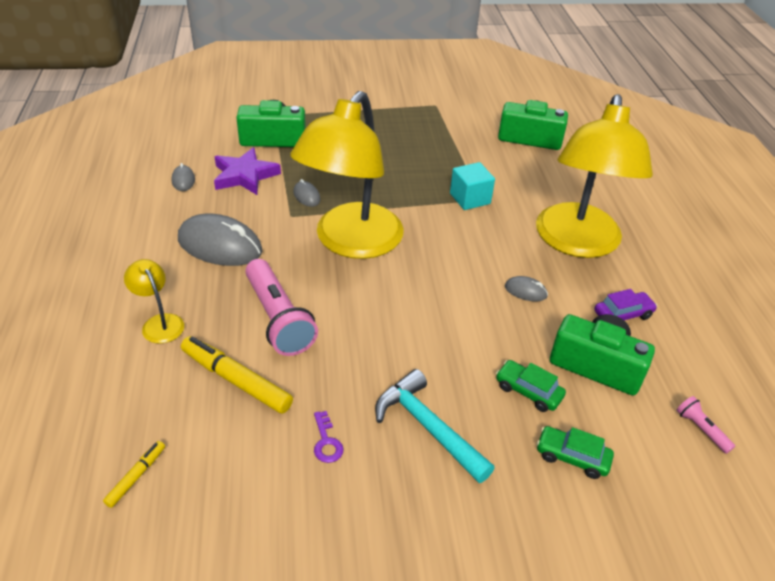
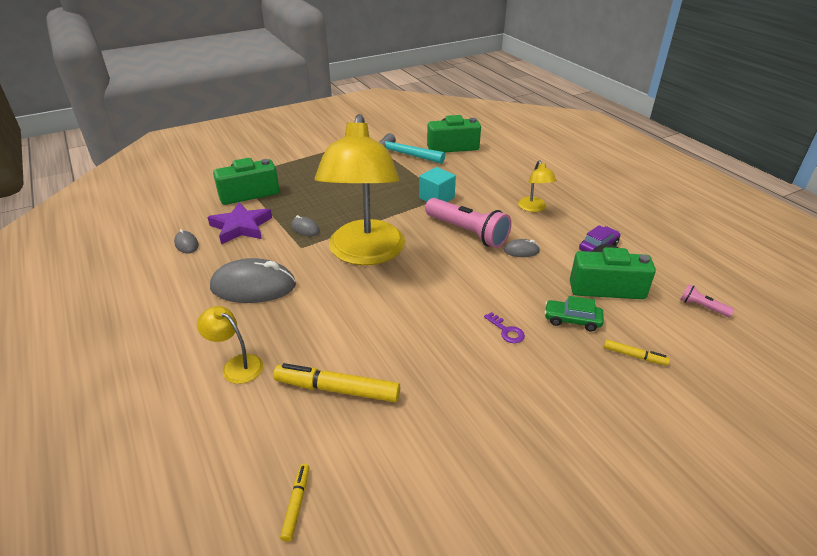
camera: 20 degrees left, 5 degrees down
(278, 319) = (342, 329): pink flashlight -> pink flashlight (467, 232)
(326, 442) = (446, 412): purple key -> purple key (506, 331)
(428, 427) = (518, 371): turquoise hammer -> turquoise hammer (404, 154)
(572, 457) = (634, 356): green car -> yellow marker
(577, 243) = (534, 208): yellow lamp -> yellow lamp, size x0.40

